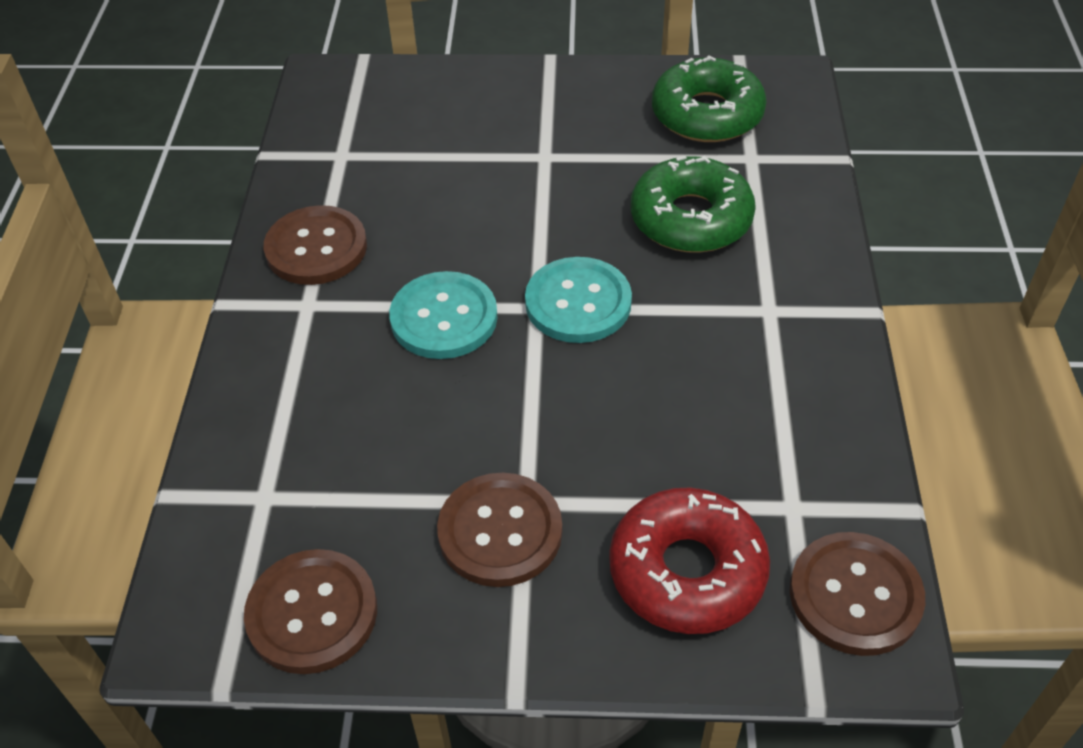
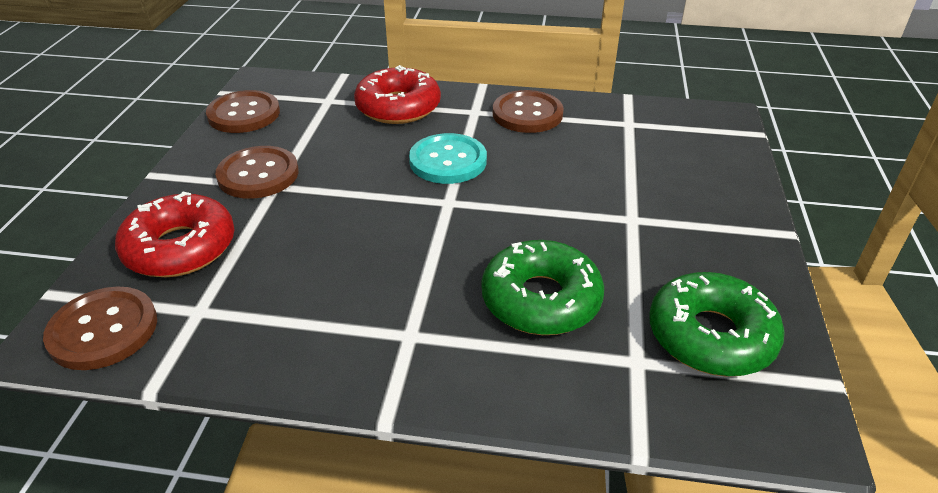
camera: 95 degrees right, 10 degrees down
(292, 395) = (398, 107): none -> red donut
(578, 303) = (447, 222): turquoise button -> none

